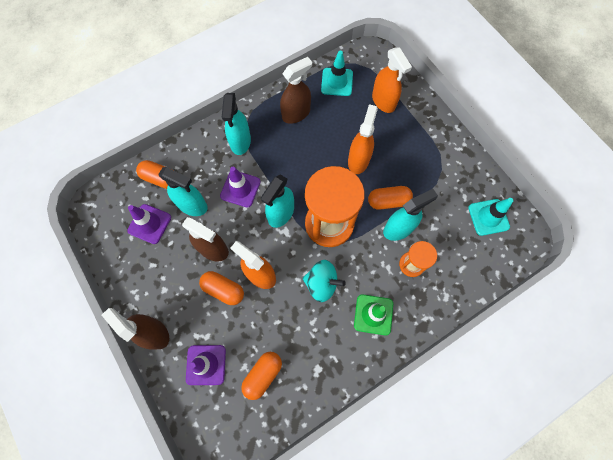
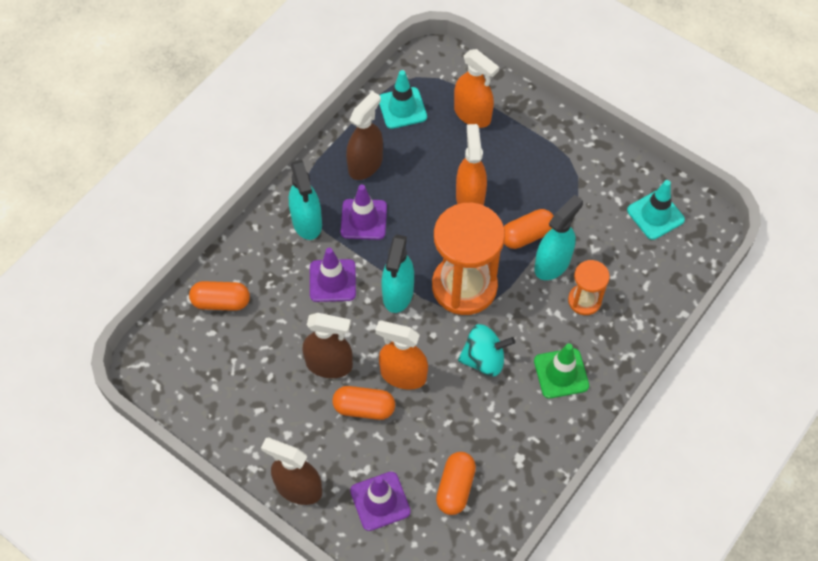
camera: 20 degrees left, 10 degrees down
(149, 224) = (232, 362): purple traffic cone -> purple traffic cone (363, 219)
(192, 205) = (278, 321): turquoise spray bottle -> none

